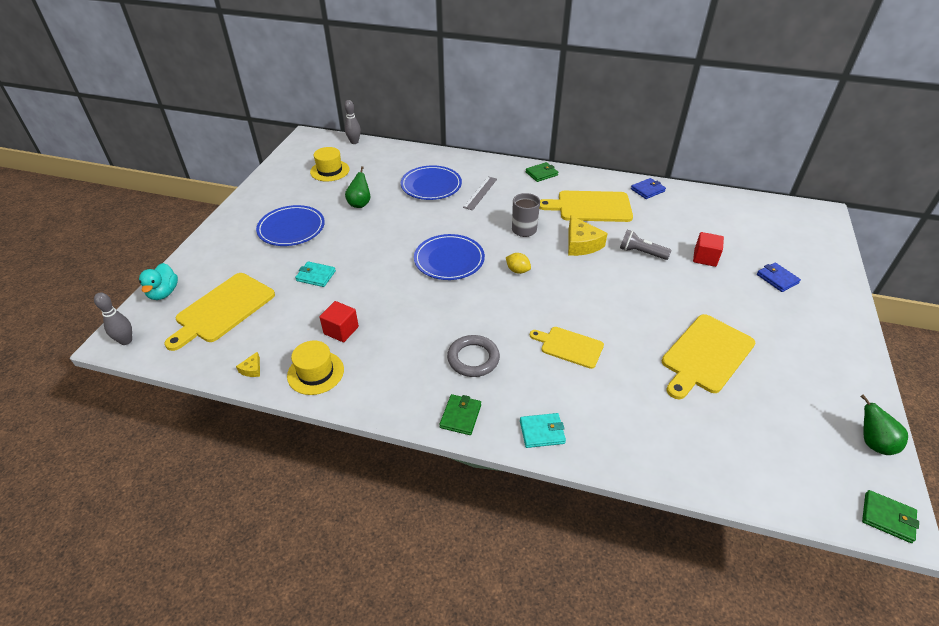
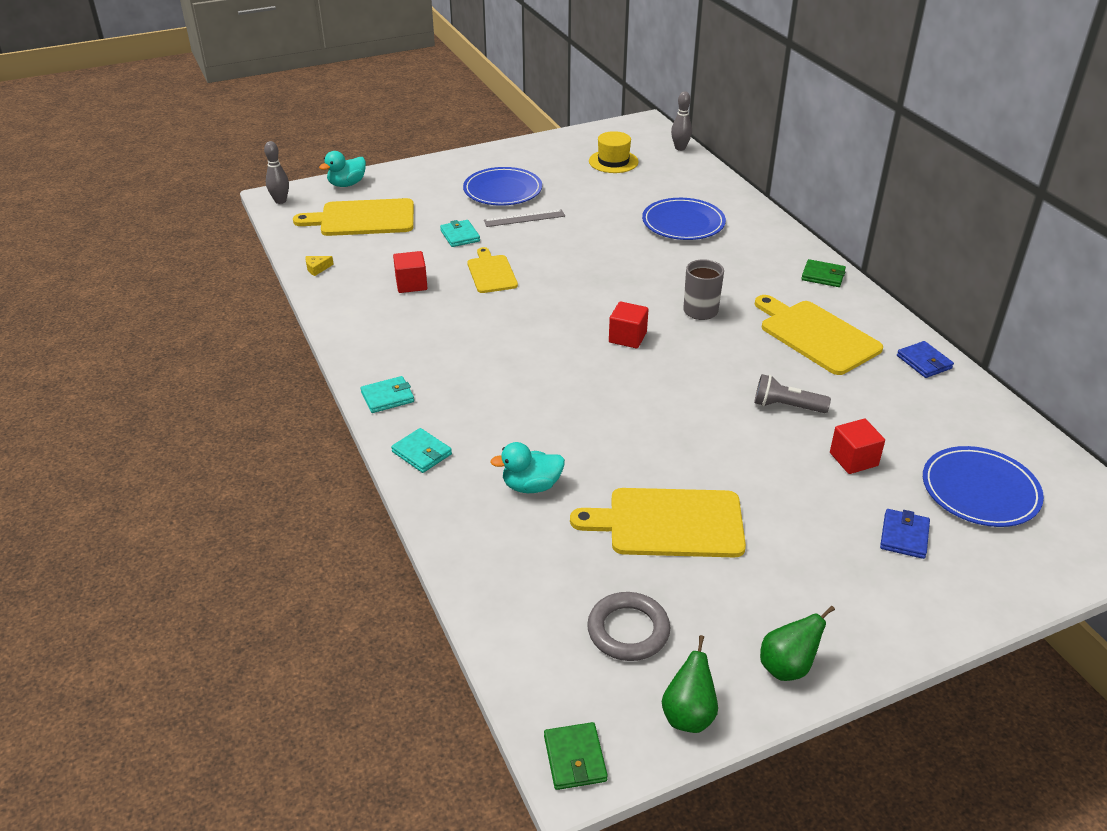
camera: 50 degrees right, 5 degrees down
(315, 372) = (349, 298): yellow hat -> none
(360, 204) = (590, 202): green pear -> green pear (787, 667)
(449, 260) = (583, 290): blue plate -> blue plate (980, 490)
(460, 416) = (387, 397): green wallet -> turquoise wallet
(473, 358) = (466, 370): grey ring -> grey ring (628, 630)
(480, 193) = (720, 256): grey ruler -> grey ruler (524, 218)
(517, 270) = (627, 337): yellow lemon -> red cube
(569, 346) = (557, 420): yellow cutting board -> yellow cutting board (491, 273)
(581, 244) = (735, 358): yellow cheese -> none
(624, 395) = (531, 486): none -> turquoise duck
(641, 252) = (786, 406): grey flashlight -> grey flashlight turned 60 degrees counterclockwise
(647, 190) = (924, 362): blue wallet -> blue wallet turned 45 degrees clockwise

